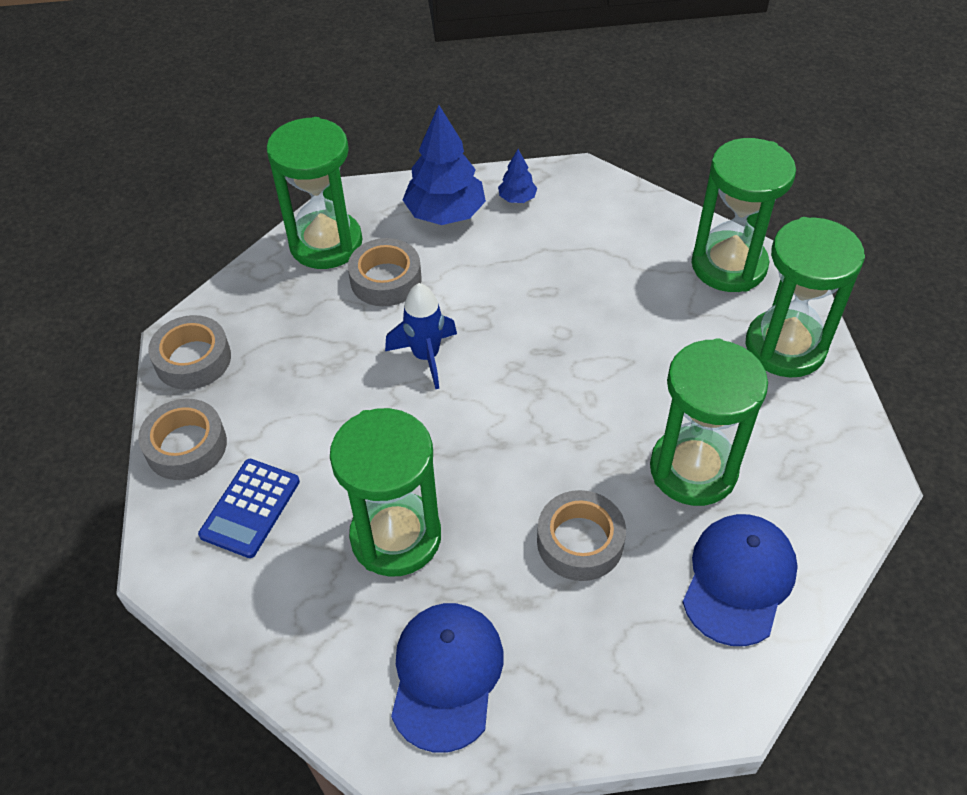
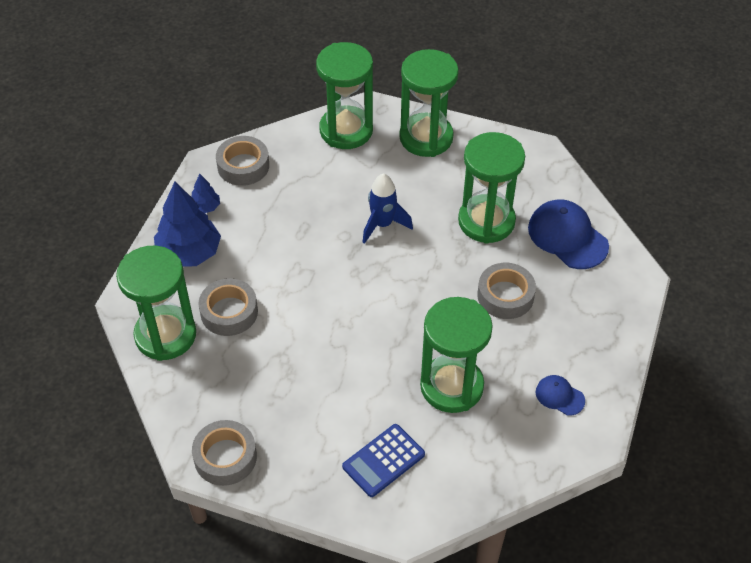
camera: 65 degrees left, 0 degrees up
(186, 446) = (306, 484): grey tape -> grey tape (243, 166)
(250, 508) = (383, 460): blue calculator -> blue calculator turned 90 degrees clockwise
(426, 356) = (316, 316): blue rocket -> blue rocket (382, 225)
(446, 675) = (559, 396): blue cap -> blue cap, size x0.53

